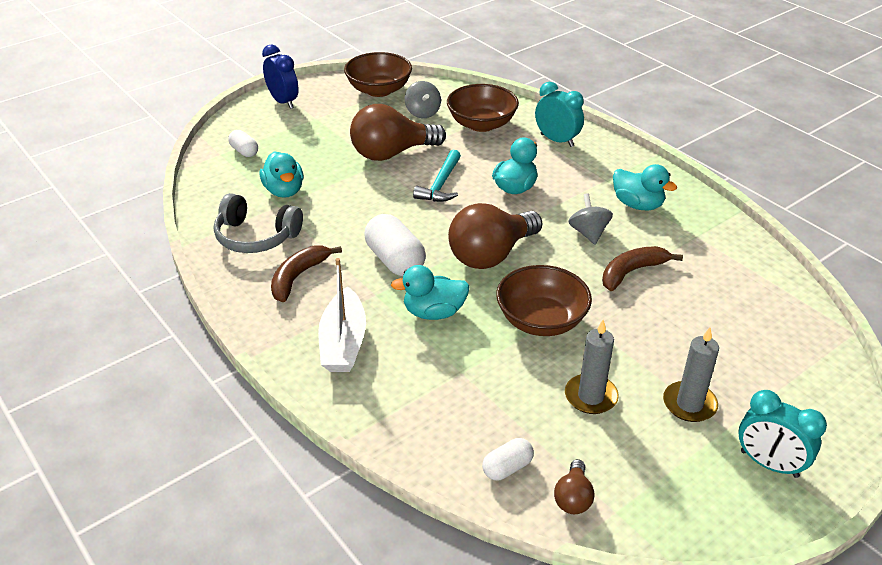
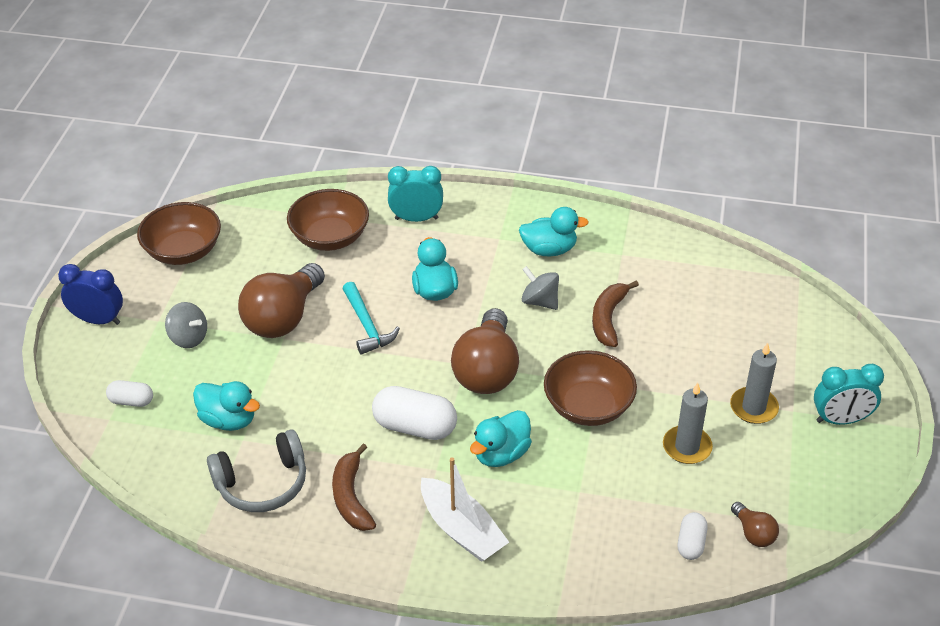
camera: 40 degrees left, 5 degrees up
(422, 113) = (259, 255): grey spinning top -> grey spinning top (189, 338)

